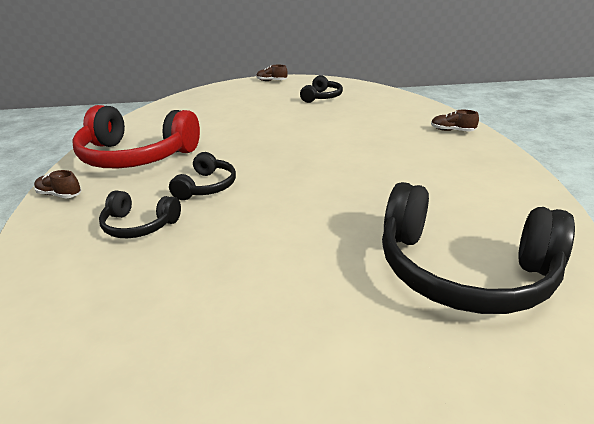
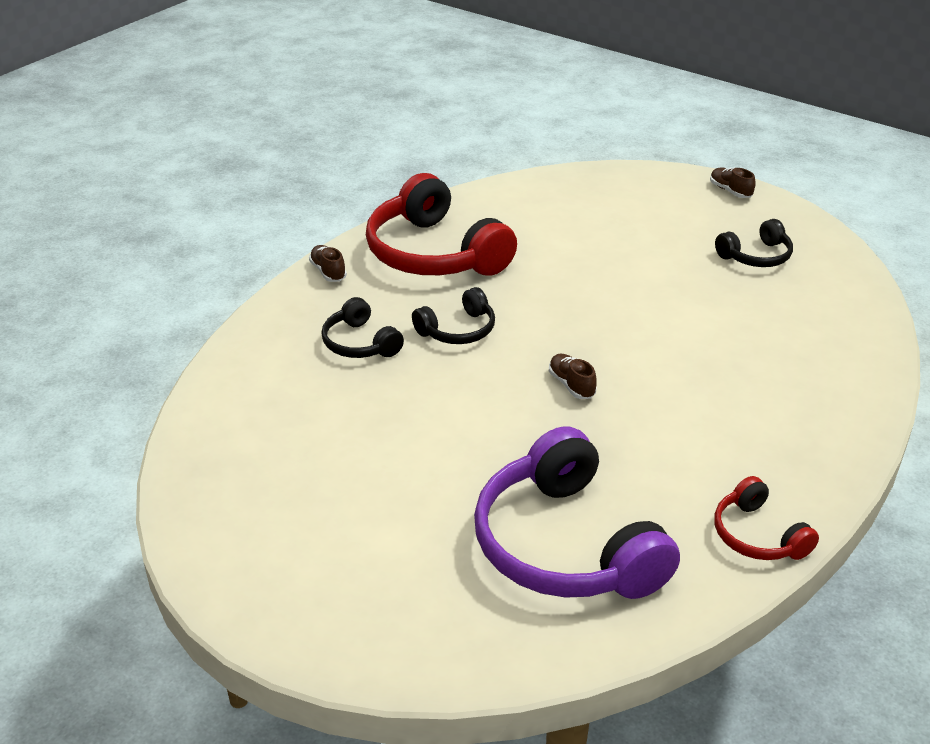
camera: 40 degrees right, 5 degrees up
(452, 131) = (841, 401): brown shoe -> brown shoe (571, 385)
(463, 270) = (566, 545): black headphones -> purple headphones
(532, 202) = (758, 535): none -> red headphones

